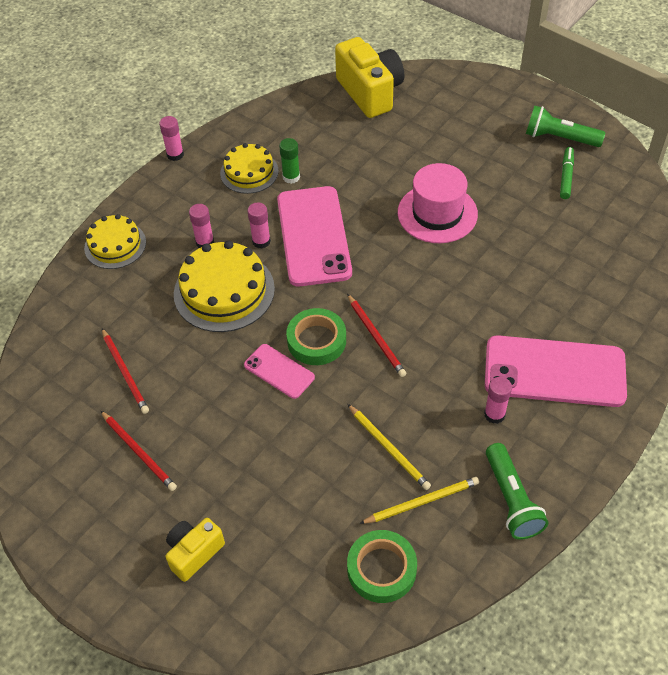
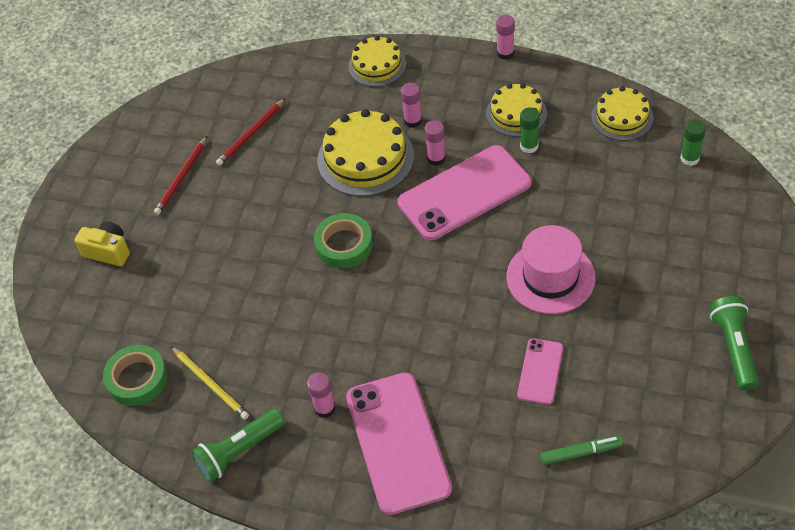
camera: 70 degrees right, 0 degrees up
(279, 371) = (298, 232): pink phone -> pink phone (540, 371)
(301, 112) = (622, 117): none -> yellow cake
(370, 92) = (689, 158): yellow camera -> green glue stick
(376, 337) = (369, 286): red pencil -> none
(389, 448) = (254, 340): yellow pencil -> none
(566, 176) = (675, 372): green marker -> green marker (580, 453)

